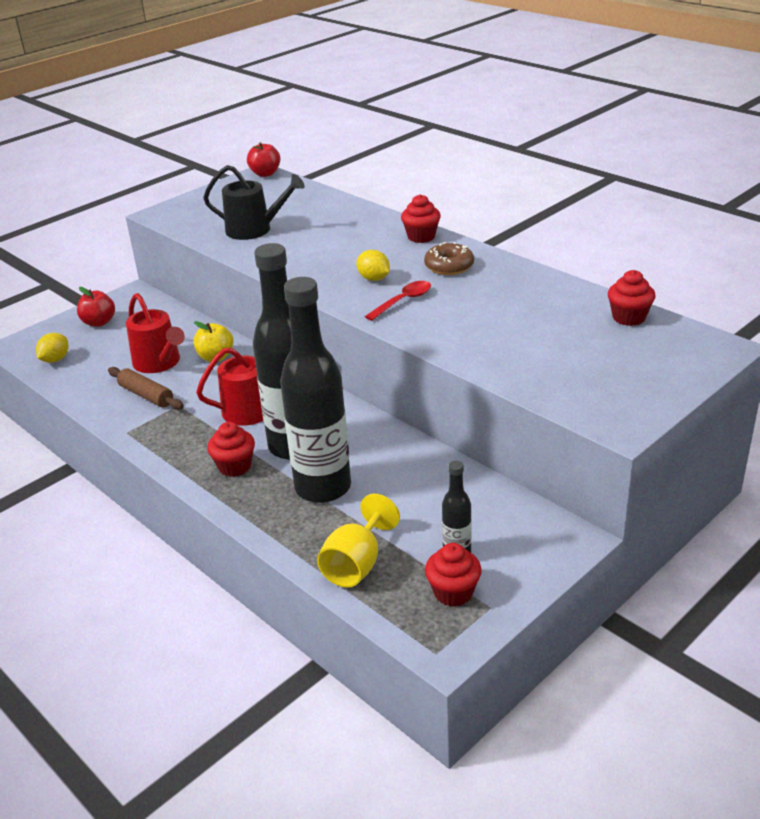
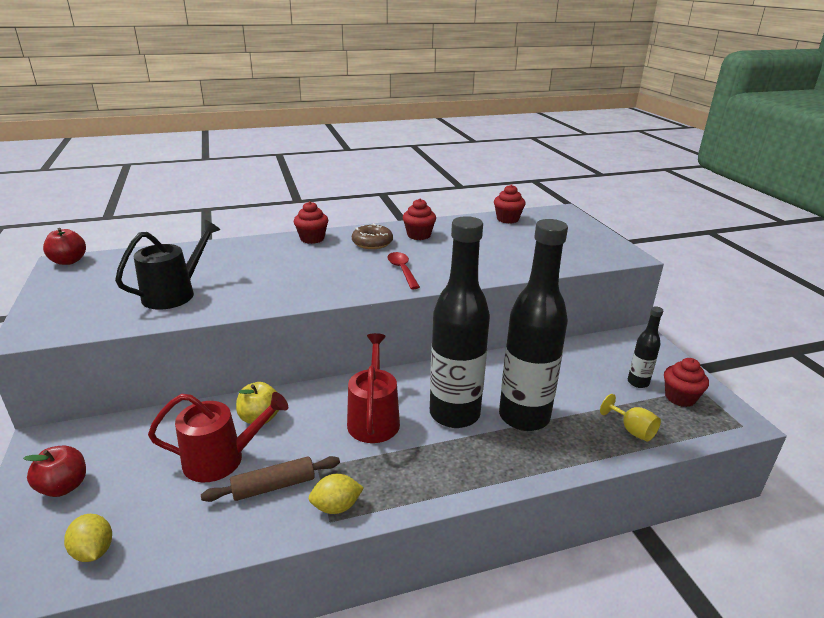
camera: 65 degrees left, 5 degrees down
(234, 466) = (457, 457): red cupcake -> red cupcake (419, 235)
(356, 564) = (632, 430): yellow goblet -> yellow goblet, size x0.66
(374, 278) = (351, 271): yellow lemon -> yellow lemon (336, 507)

